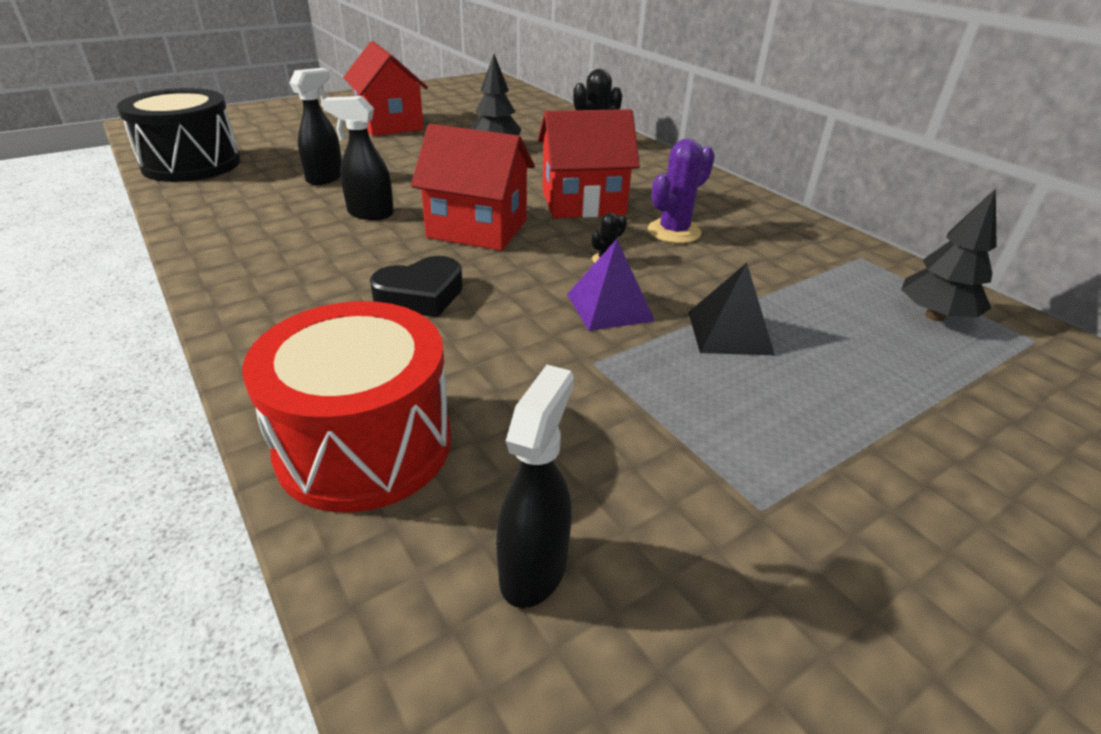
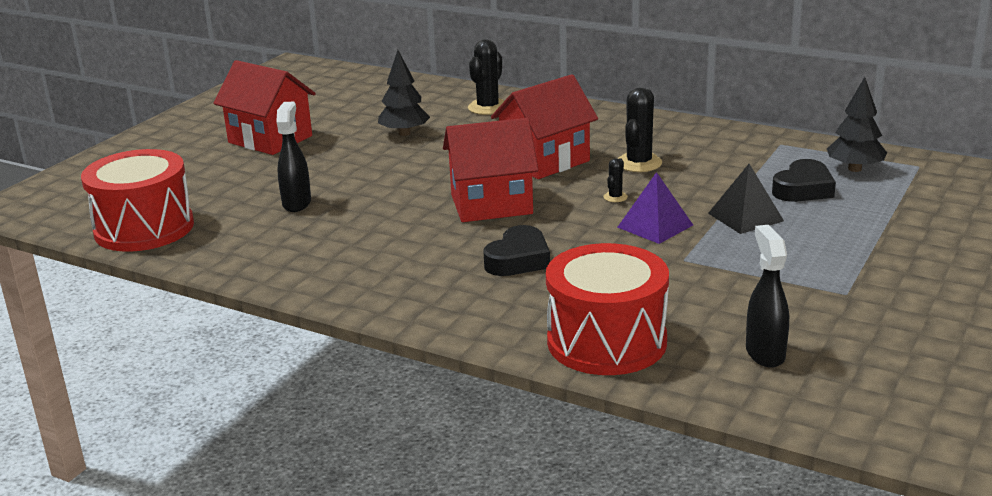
camera: 25 degrees left, 10 degrees down
(191, 164) = (144, 228): black drum -> red drum
(370, 213) = (387, 219): black spray bottle -> none
(674, 232) = (639, 163): purple cactus -> black cactus
(840, 320) = (803, 189): none -> black heart

